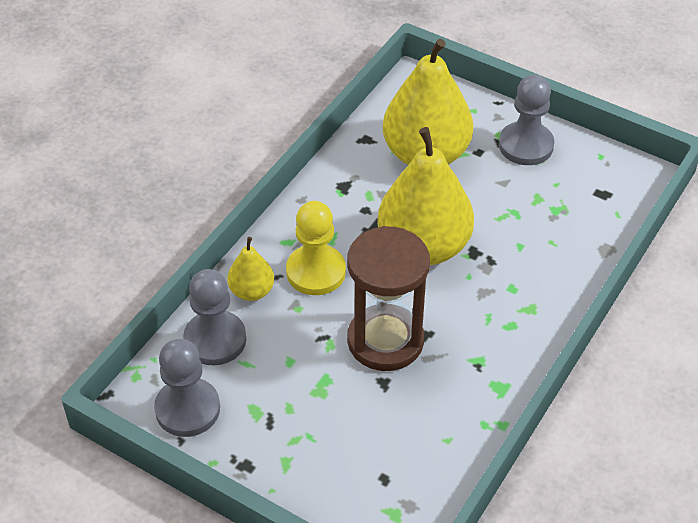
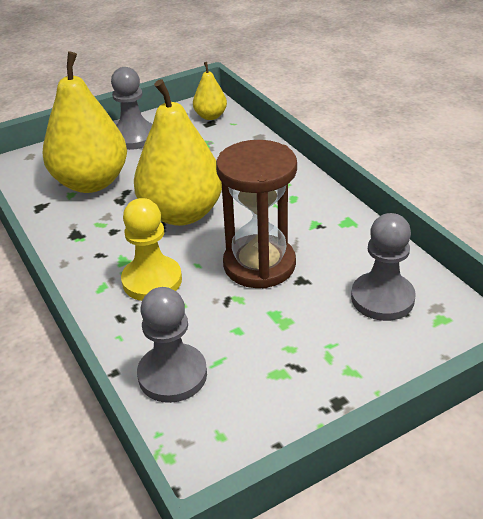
camera: 60 degrees left, 10 degrees down
(187, 409) = (242, 425): grey pawn -> grey pawn (382, 298)
(252, 291) = (137, 329): yellow pear -> yellow pear (210, 116)

